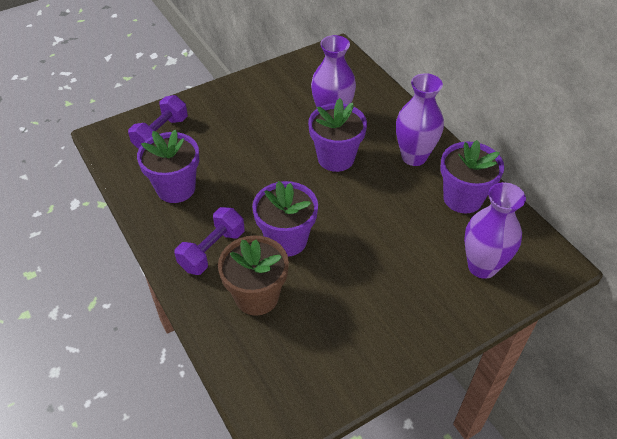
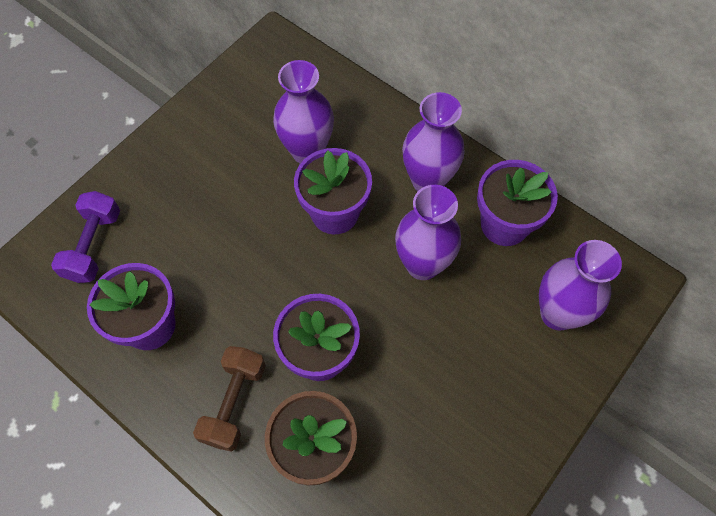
camera: 20 degrees left, 15 degrees up
(212, 250) = (234, 403): purple dumbbell -> brown dumbbell
(388, 206) = (422, 264): none -> purple vase

